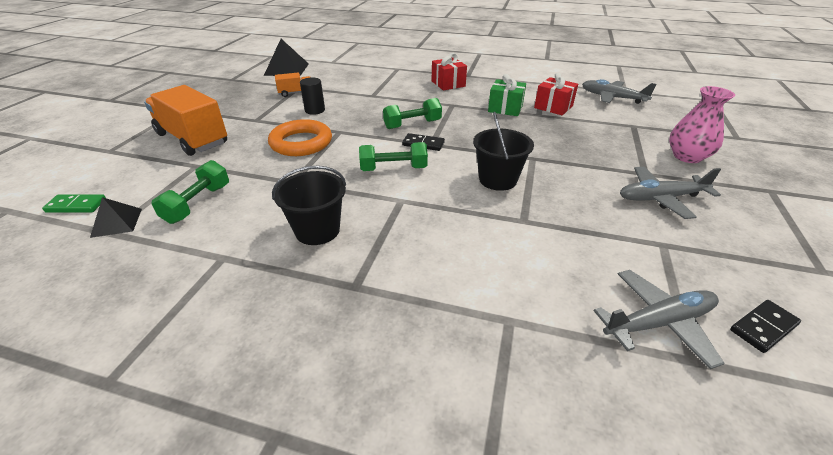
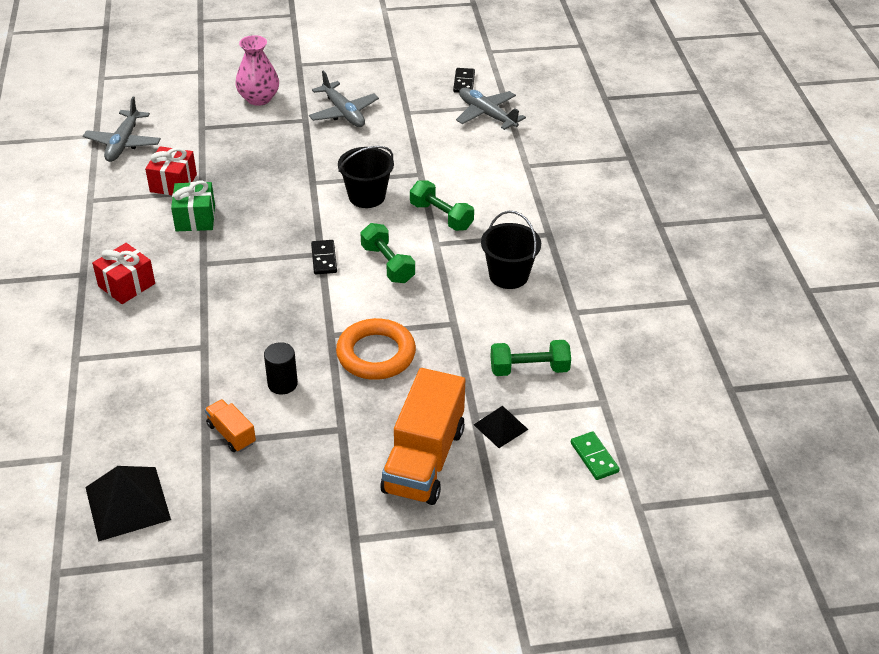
camera: 115 degrees left, 5 degrees up
(116, 222) = (590, 406): black pyramid -> black pyramid (500, 427)
(412, 124) = (279, 280): green dumbbell -> green dumbbell (441, 216)
(763, 327) = (464, 82): black domino -> black domino turned 60 degrees clockwise

